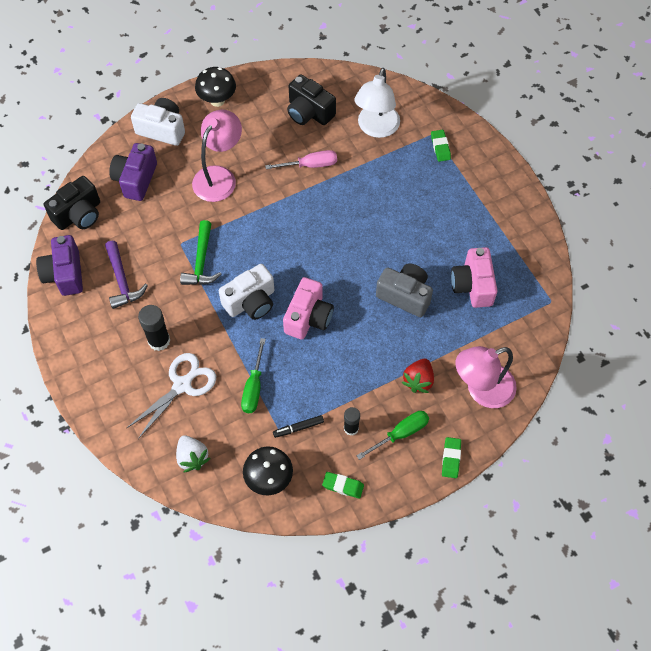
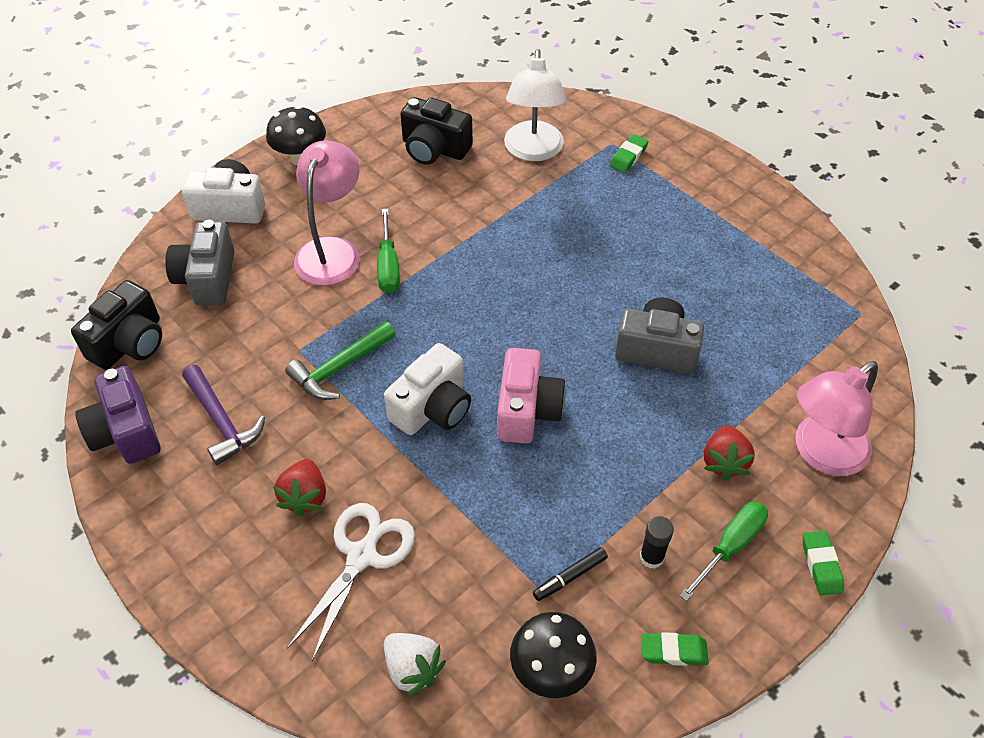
camera: 15 degrees left, 10 degrees down
(136, 179) = (207, 278): purple camera -> grey camera
(159, 341) = (305, 497): black glue stick -> red strawberry
(201, 262) = (339, 368): green hammer -> green hammer turned 60 degrees clockwise
(254, 387) = (478, 532): green screwdriver -> green screwdriver (388, 266)
(310, 165) = (459, 211): pink screwdriver -> none
(440, 147) = (628, 157): green eraser -> green eraser turned 60 degrees clockwise
(472, 285) = (745, 316): pink camera -> none

